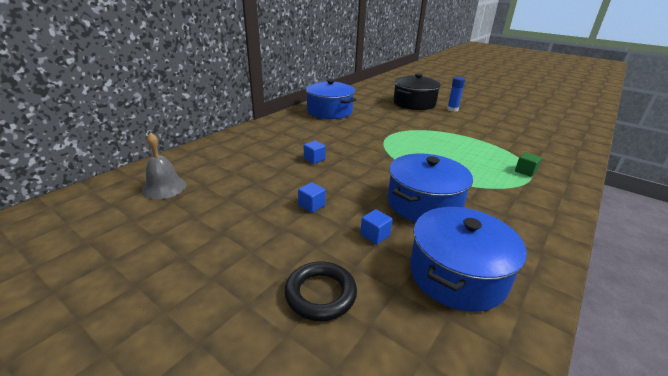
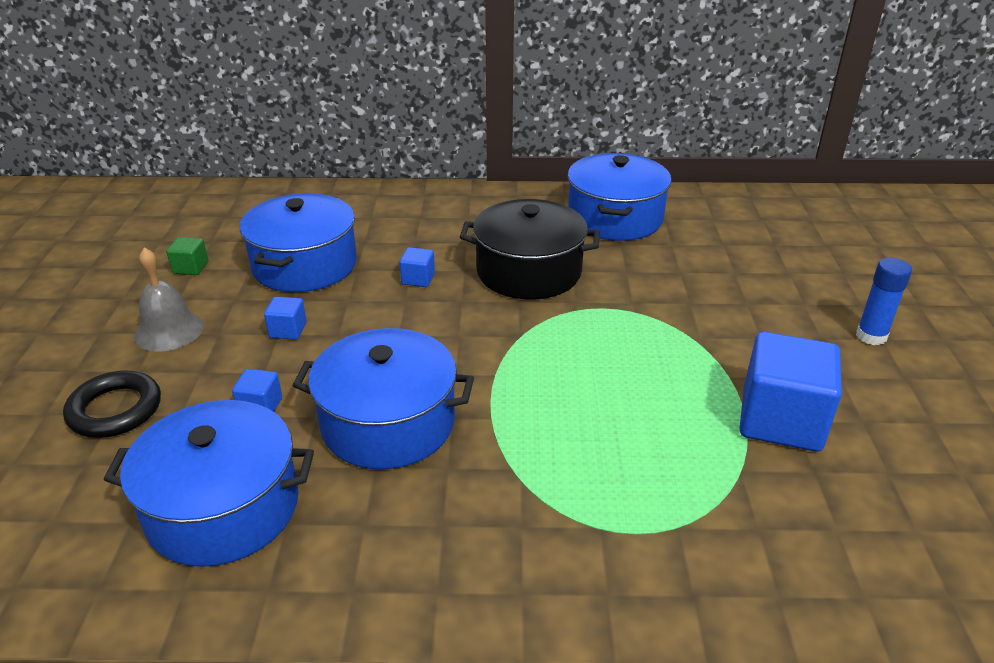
camera: 55 degrees right, 5 degrees up
(164, 187) = (234, 222): grey bell -> grey bell (169, 331)
(253, 181) = (304, 265): none -> blue pot
(414, 103) = (817, 280): black pot -> black pot (528, 272)
(485, 136) = (781, 420): none -> blue cube
(525, 171) = (659, 518): green cube -> green cube (190, 268)

